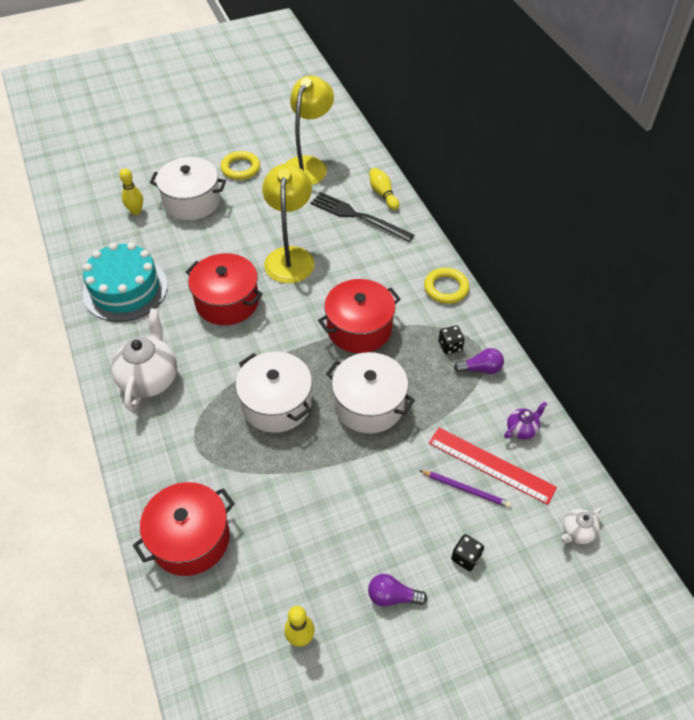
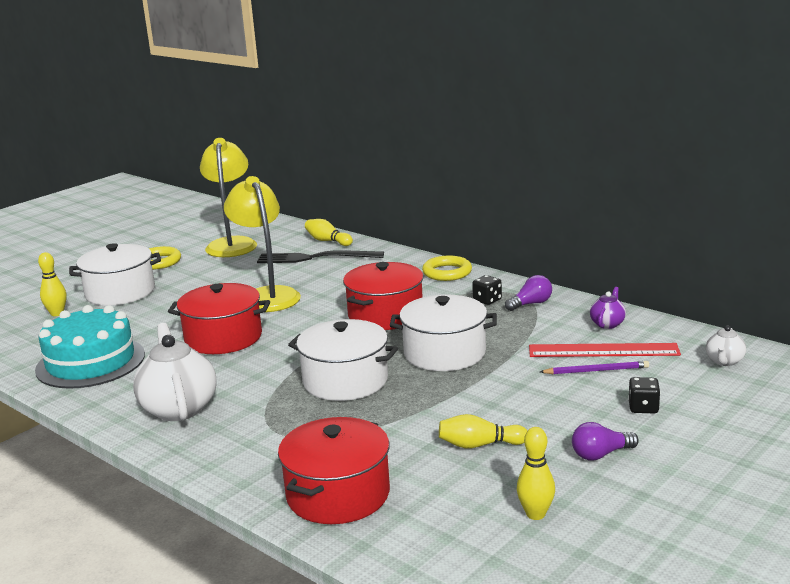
camera: 25 degrees left, 30 degrees down
(317, 536) = (479, 445): none -> yellow bowling pin

